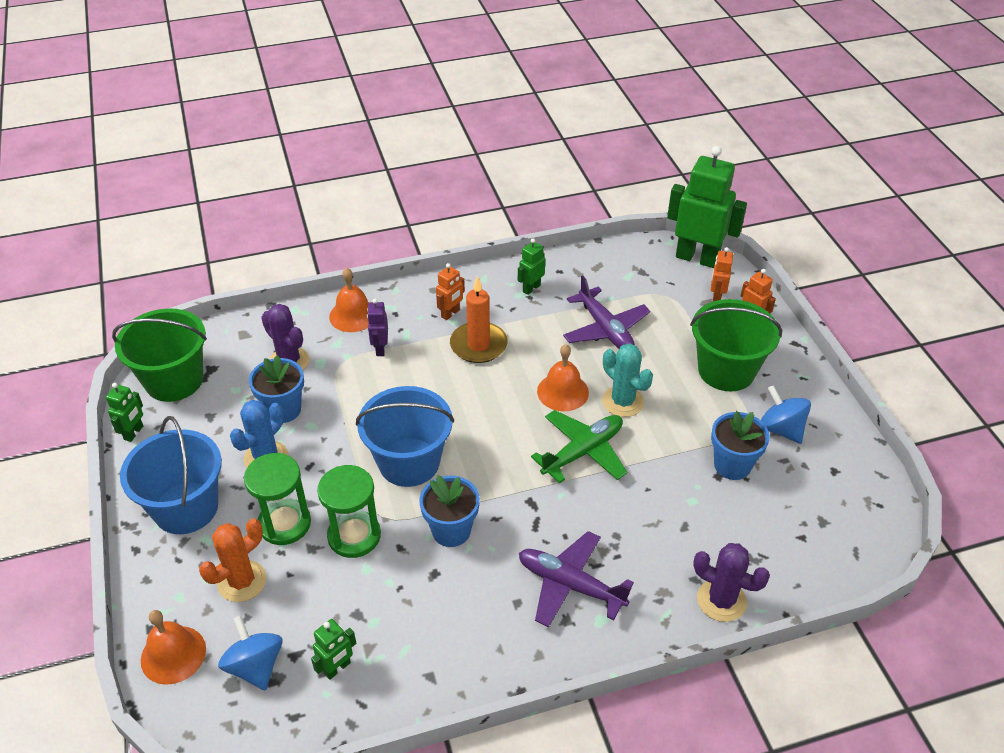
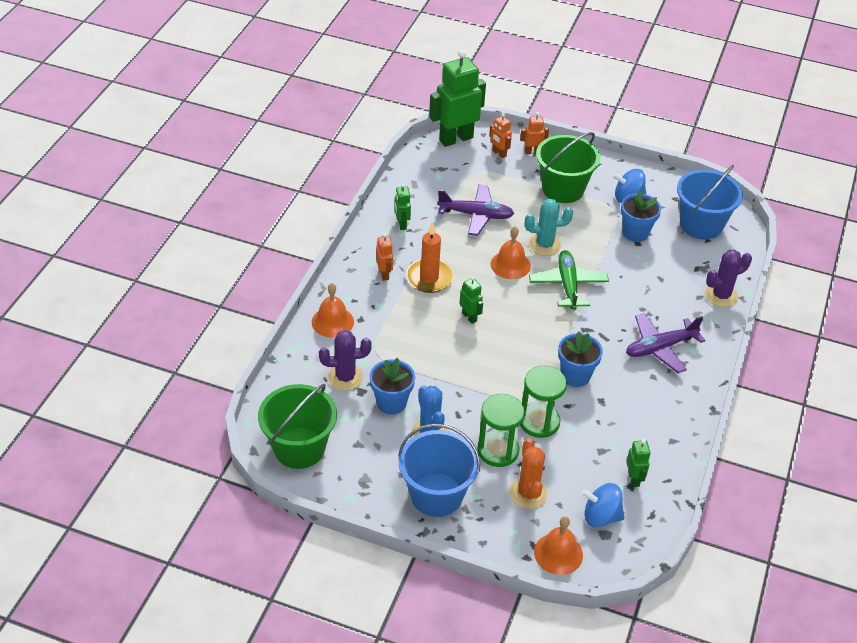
camera: 55 degrees left, 0 degrees up
(134, 433) = (333, 493): green robot -> green robot (469, 317)
(380, 349) = (382, 326): purple robot -> none
(409, 462) = (501, 365): blue bucket -> blue bucket (701, 224)

